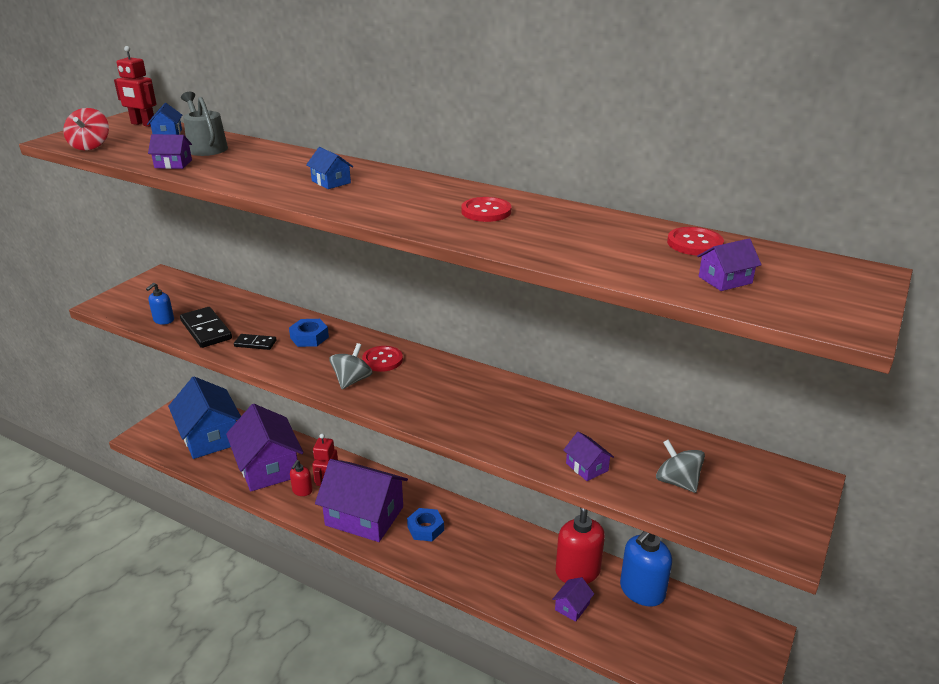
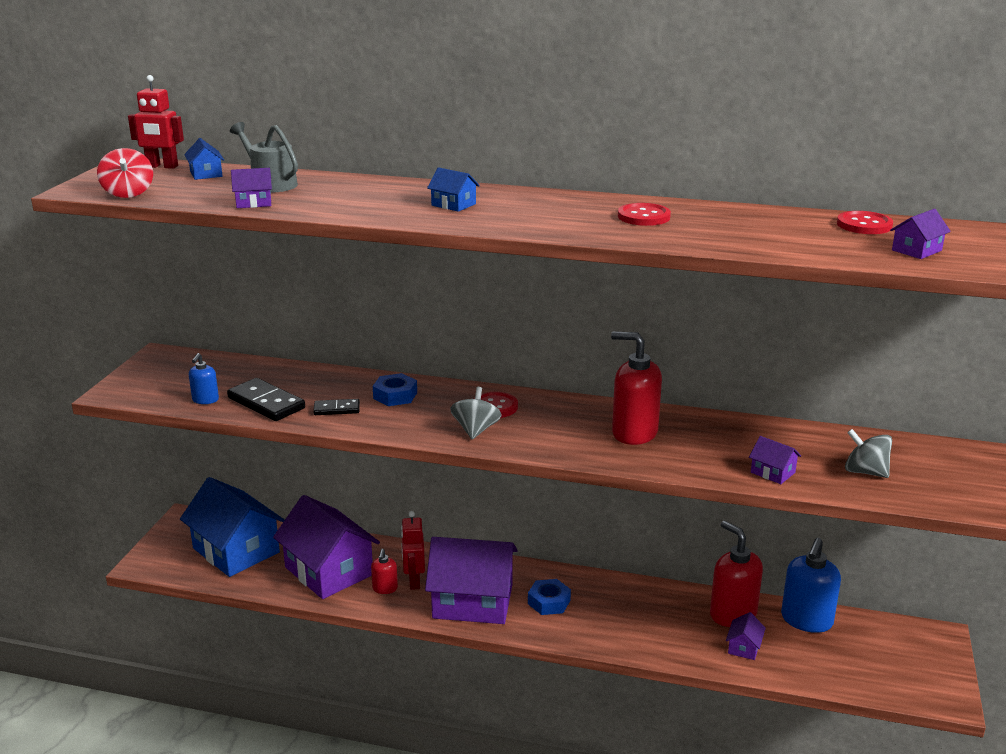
camera: 15 degrees left, 5 degrees down
(485, 404) = (634, 433): none -> red soap dispenser

